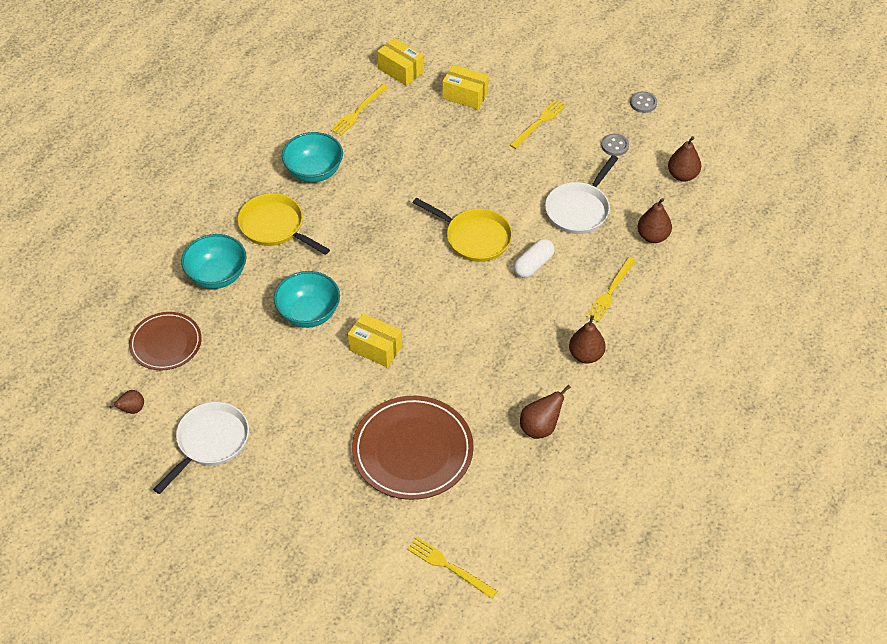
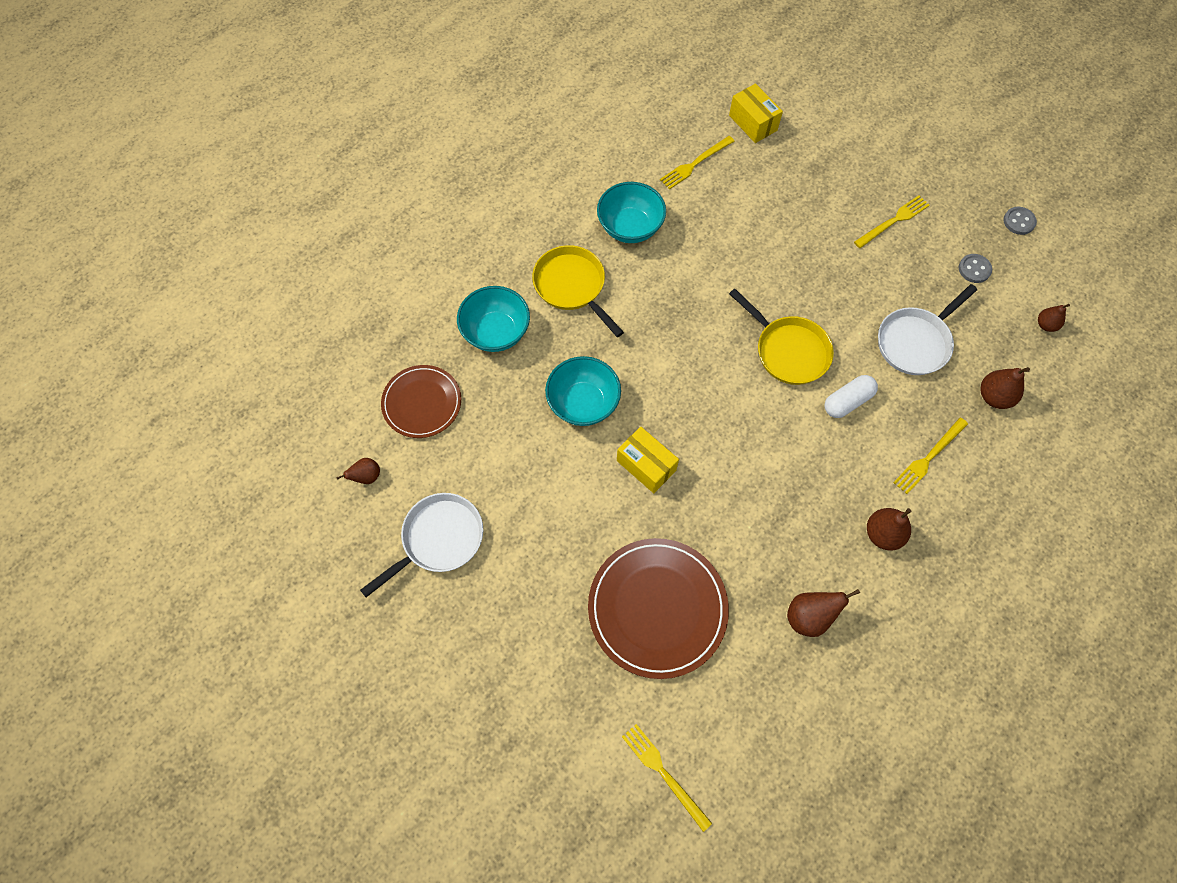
camera: 15 degrees right, 15 degrees up
(465, 96) = (817, 169): yellow box -> none
(682, 175) = (1045, 325): brown pear -> brown pear, size x0.64

